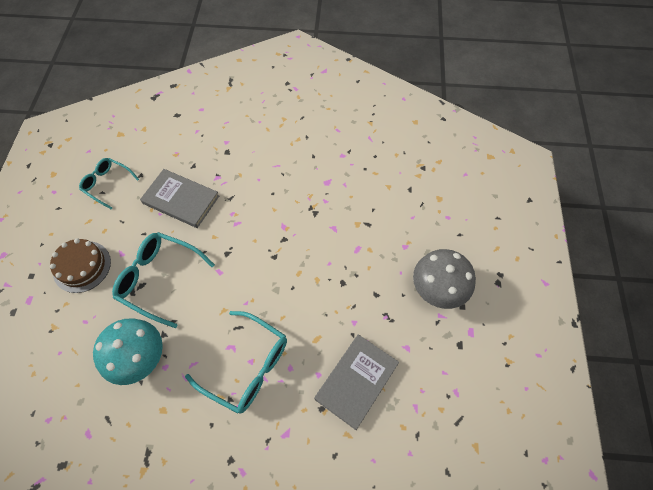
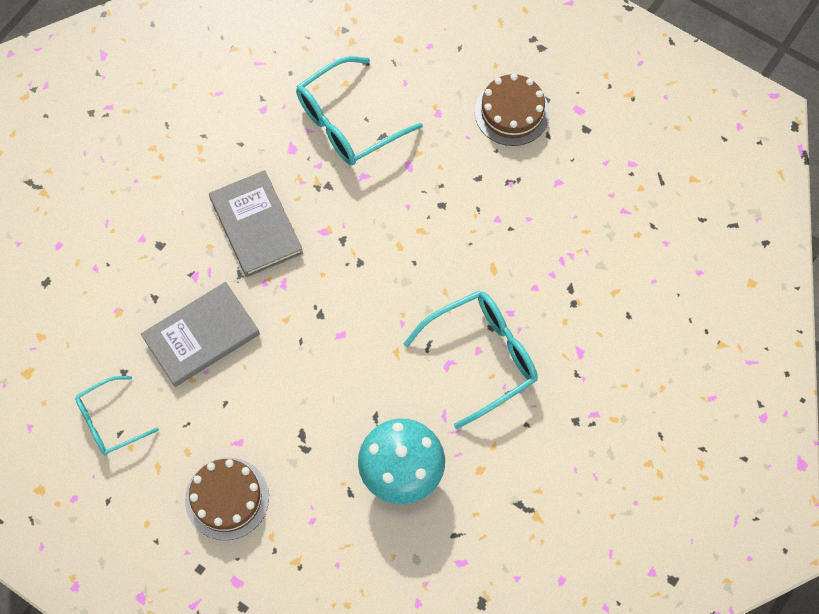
camera: 60 degrees left, 5 degrees up
(159, 279) = (306, 409): turquoise glasses -> turquoise glasses (348, 122)
(356, 381) = (564, 253): grey book -> grey book (256, 225)
(437, 290) = (512, 112): grey mushroom -> brown cake

